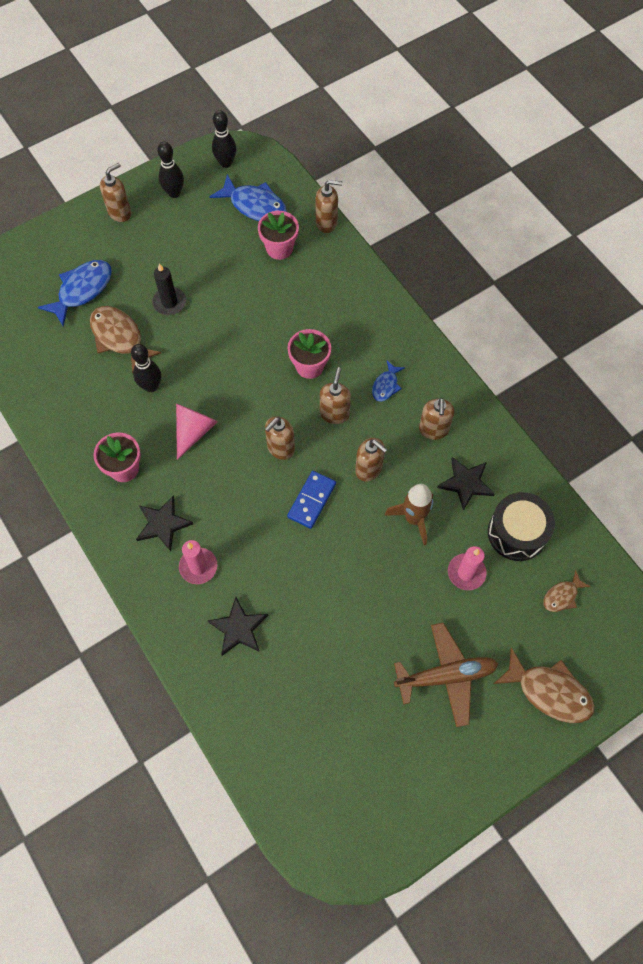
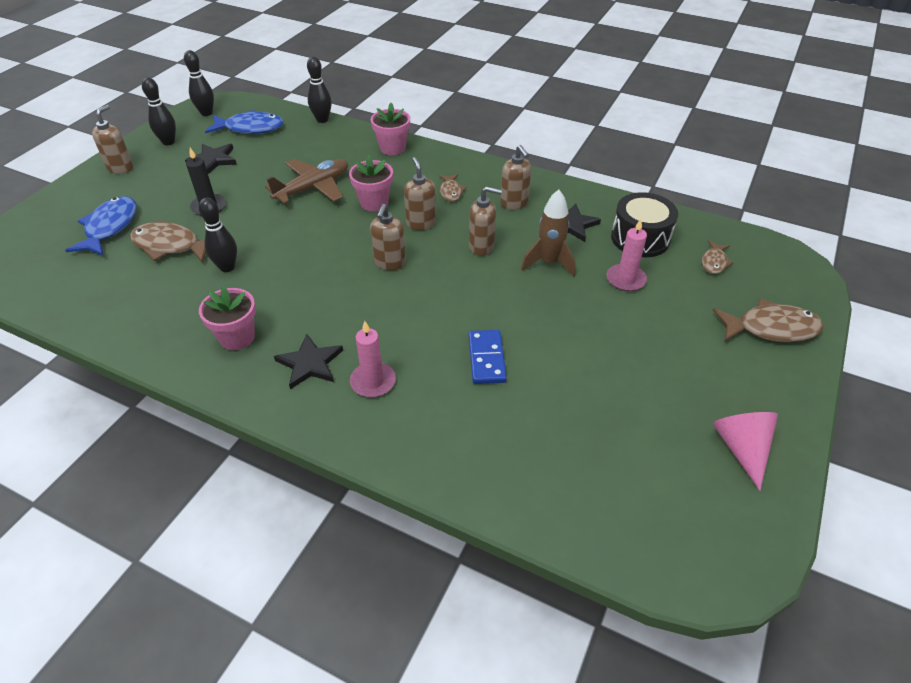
camera: 30 degrees left, 20 degrees down
(194, 431) = (294, 282): pink cone -> pink cone (742, 448)
(238, 628) = (454, 413): black star -> black star (213, 160)
(279, 248) = (291, 145): pink flower pot -> pink flower pot (392, 148)
(311, 500) = (448, 286): blue domino -> blue domino (486, 359)
(327, 223) = (322, 120): brown soap dispenser -> black bowling pin
(386, 385) = (451, 191): blue fish -> brown fish
(446, 676) = (679, 358): brown plane -> brown plane (313, 188)

